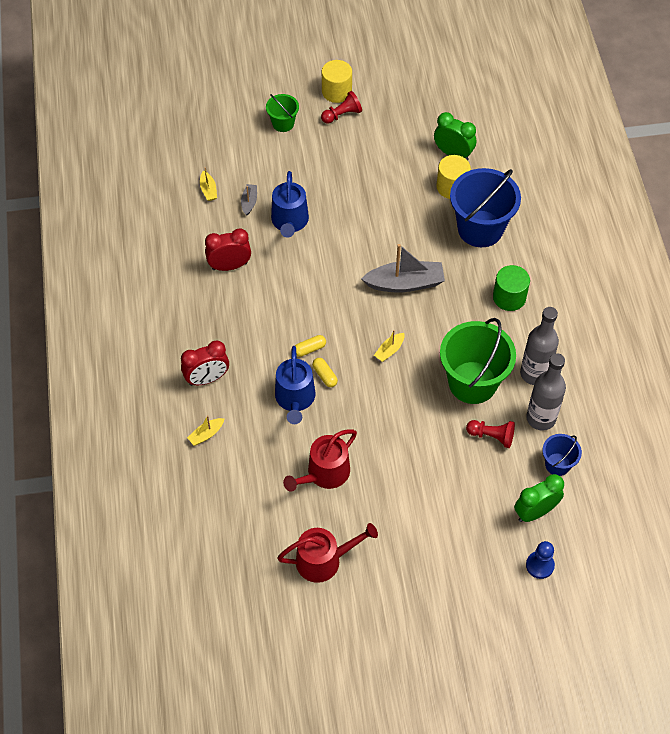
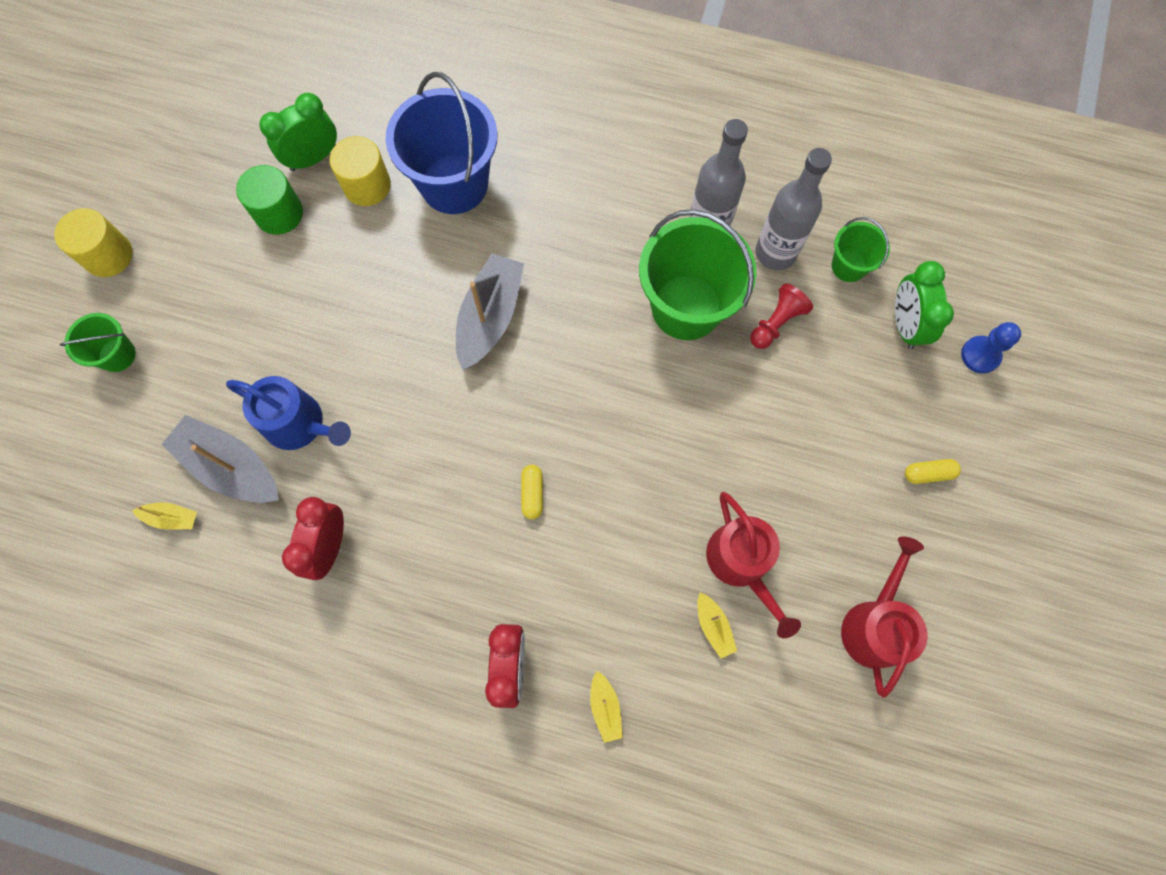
camera: 65 degrees left, 15 degrees up
(249, 202) = (231, 467): grey boat -> grey boat, size x2.10
(295, 399) = (604, 551): blue watering can -> none
(324, 375) = (586, 492): yellow capsule -> yellow capsule (928, 473)
(342, 115) = (155, 267): red pawn -> none
(389, 350) = (587, 387): yellow boat -> yellow boat (713, 626)
(509, 297) = (579, 202): green cylinder -> green cylinder (279, 213)
(557, 464) = (848, 266): blue bucket -> green bucket

